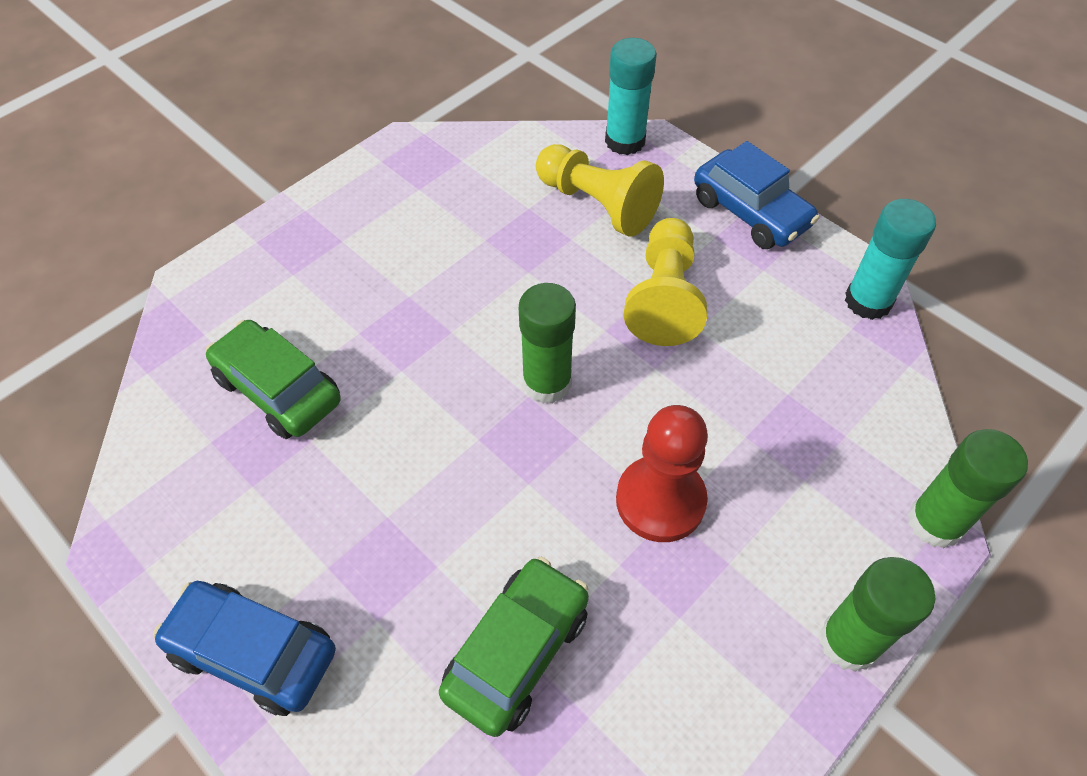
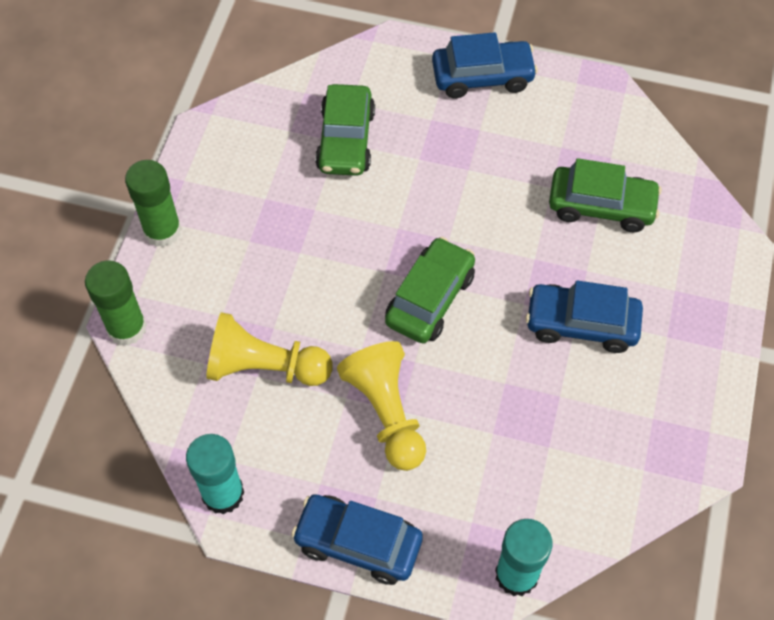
camera: 150 degrees right, 5 degrees up
(411, 286) = (581, 324): none -> blue car
(547, 383) = (430, 298): green glue stick -> green car
(597, 204) = (494, 481): yellow pawn -> yellow pawn (265, 367)
(660, 500) = (309, 257): red pawn -> none

